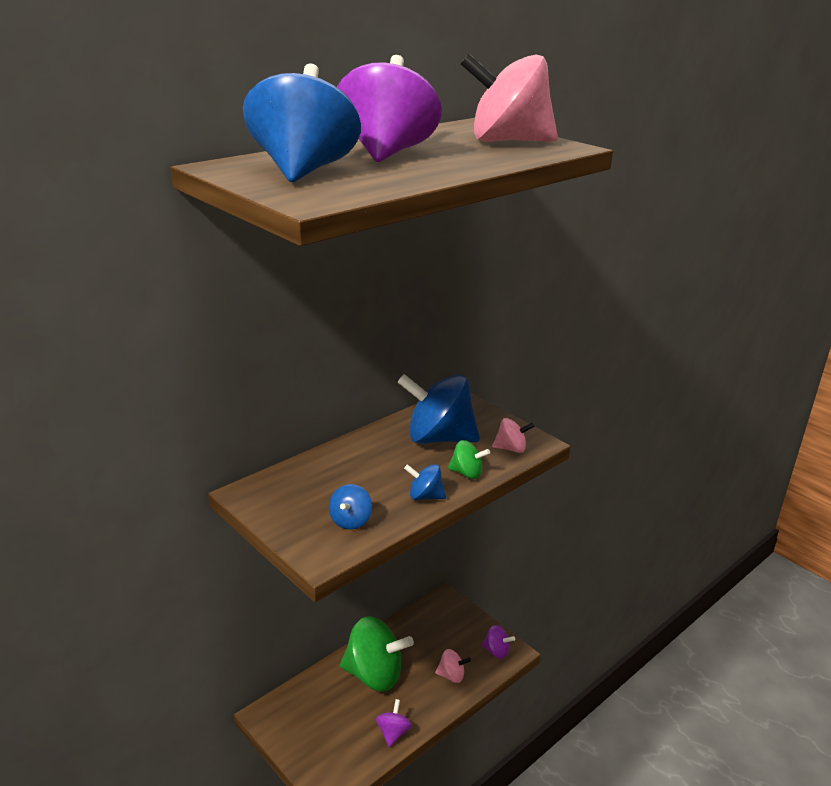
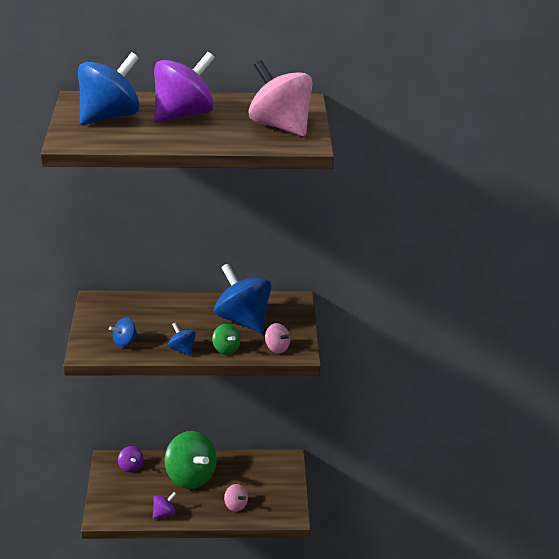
camera: 40 degrees right, 5 degrees up
(496, 651) = (282, 509): purple spinning top -> purple spinning top (131, 467)

